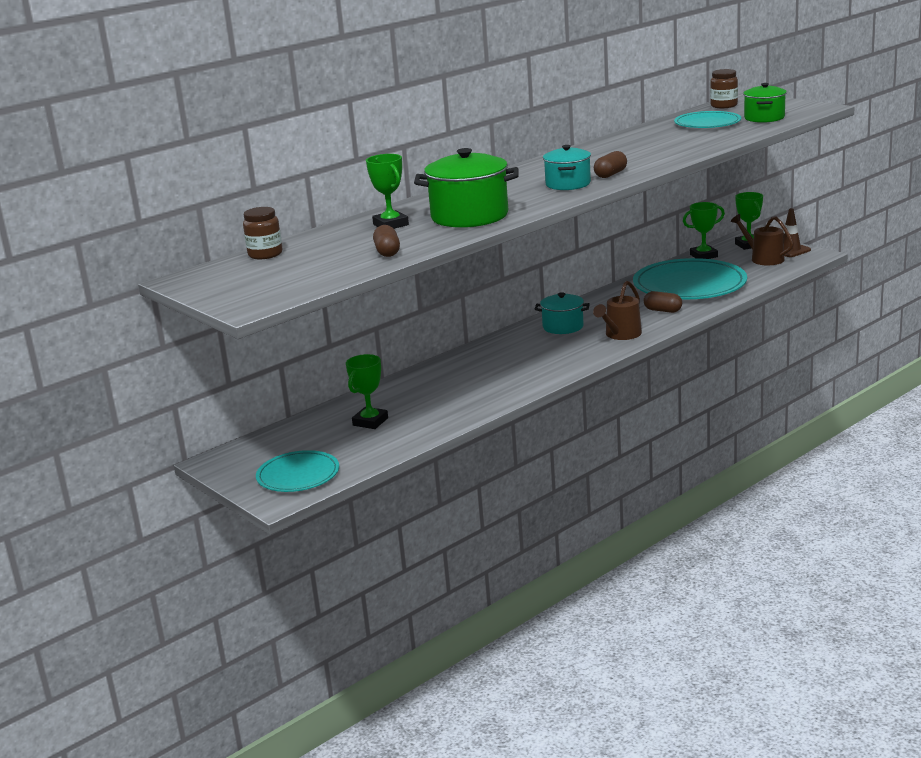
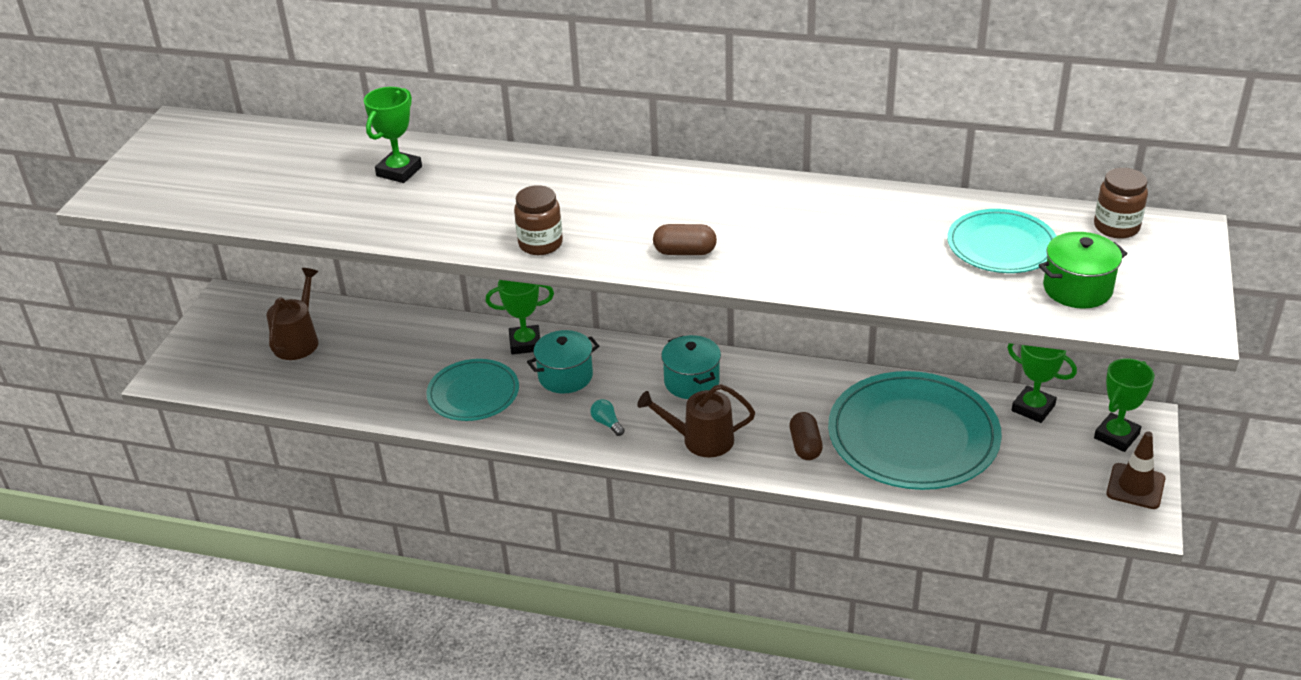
camera: 55 degrees right, 15 degrees up
(265, 254) = (269, 137): brown jar -> brown jar (540, 244)
(298, 475) = (221, 363): turquoise plate -> turquoise plate (473, 393)
(370, 422) = (357, 353): green trophy -> green trophy (525, 343)
(387, 252) = (304, 208): brown capsule -> none
(469, 216) = (454, 212): green pot -> none
(568, 184) = (622, 234): turquoise pot -> turquoise pot (565, 376)
(568, 356) = (607, 423): none -> turquoise light bulb
(764, 259) = (1075, 471): brown watering can -> brown watering can (298, 341)

